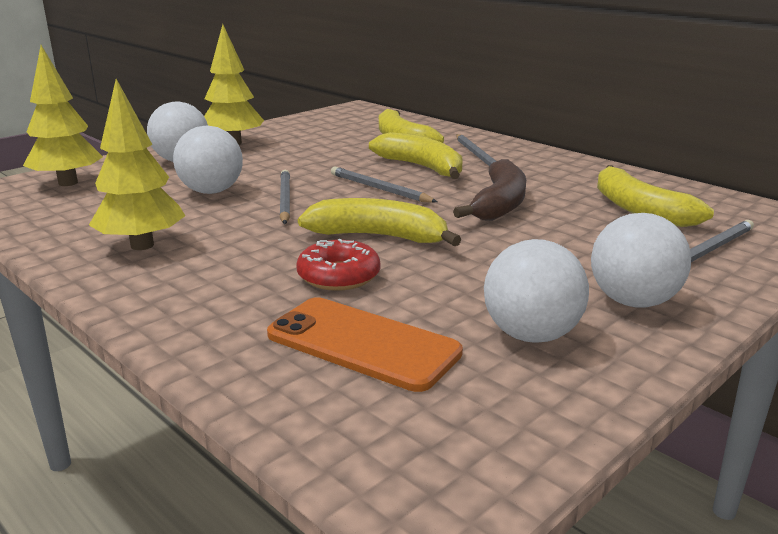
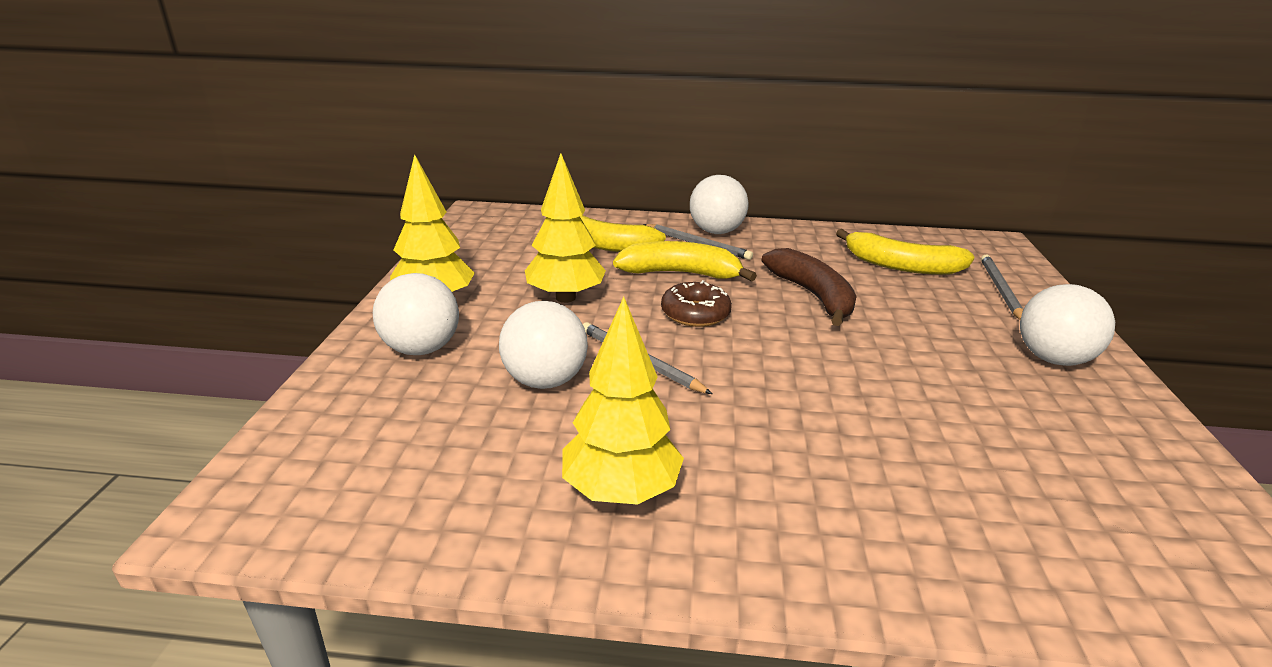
camera: 40 degrees left, 5 degrees up
(68, 183) = (334, 442): yellow tree -> yellow tree (565, 298)
(338, 276) = (858, 433): red donut -> none
(362, 344) = (1009, 498): orange phone -> none
(379, 189) = (695, 313): grey pencil -> brown donut
(379, 236) = (800, 371): yellow banana -> none
(531, 335) = (1068, 423): white ball -> white ball (716, 232)

